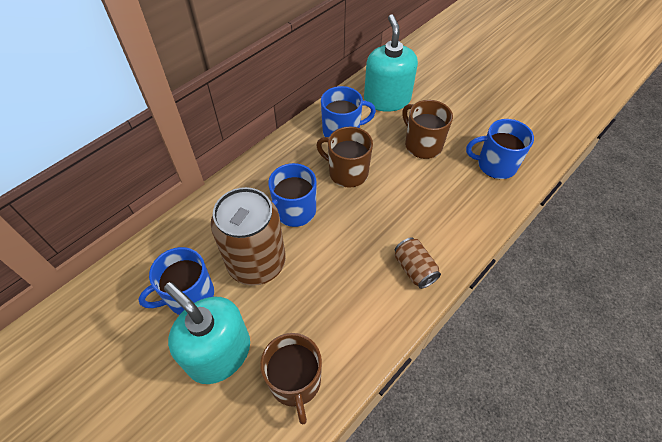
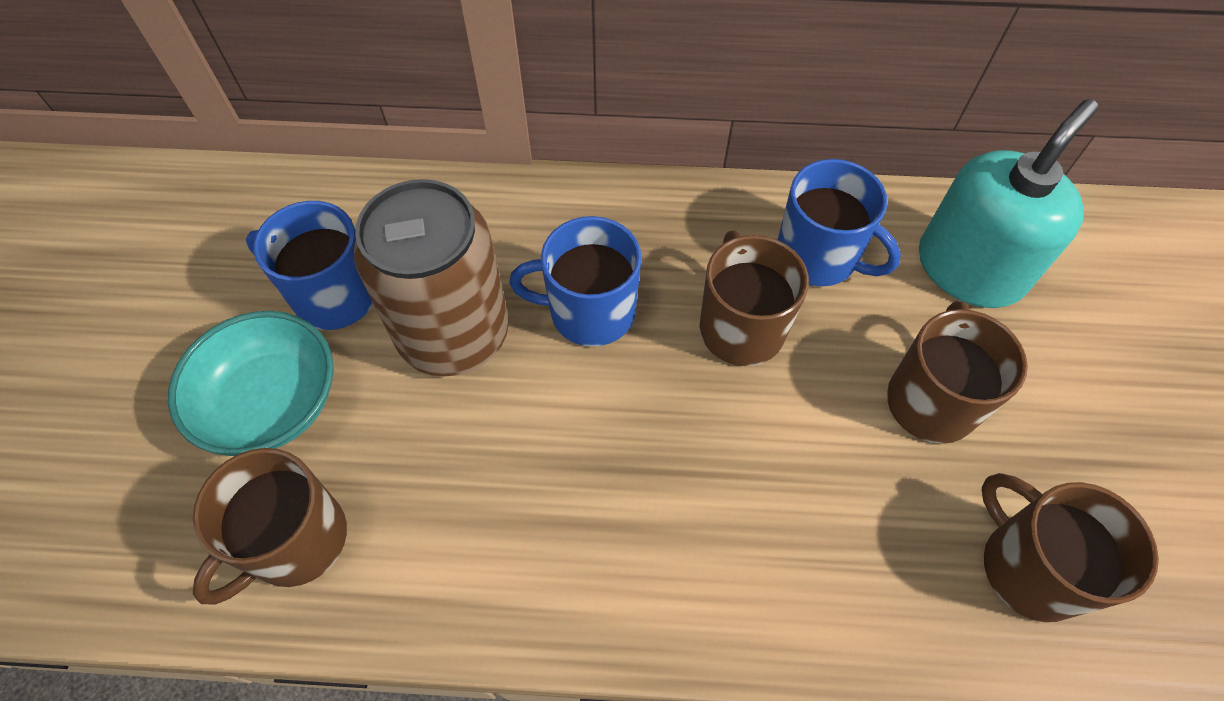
camera: 50 degrees right, 5 degrees up
(219, 353) = (272, 403): turquoise soap dispenser -> turquoise bowl
(414, 269) = (642, 578): brown can -> none
(495, 165) = (1029, 567): blue mug -> brown mug

